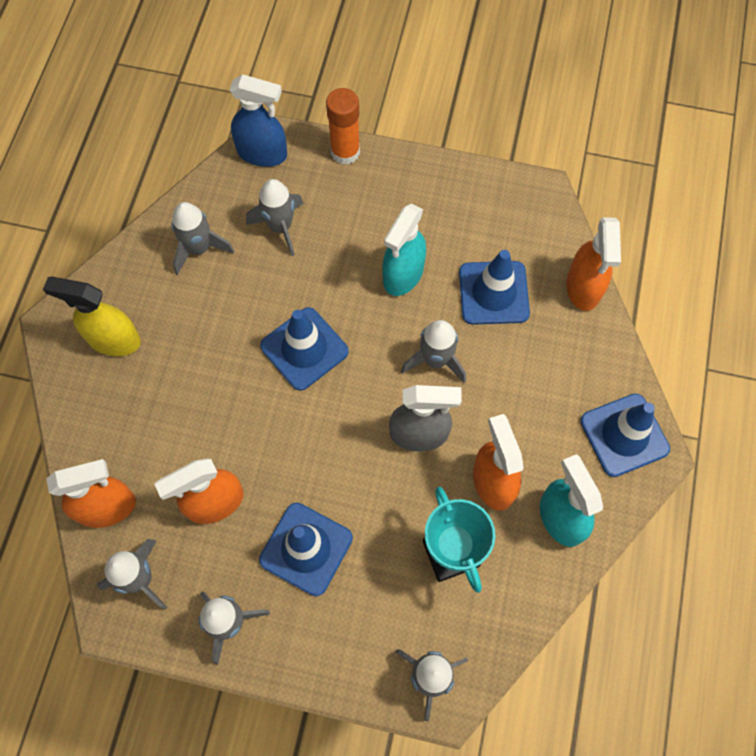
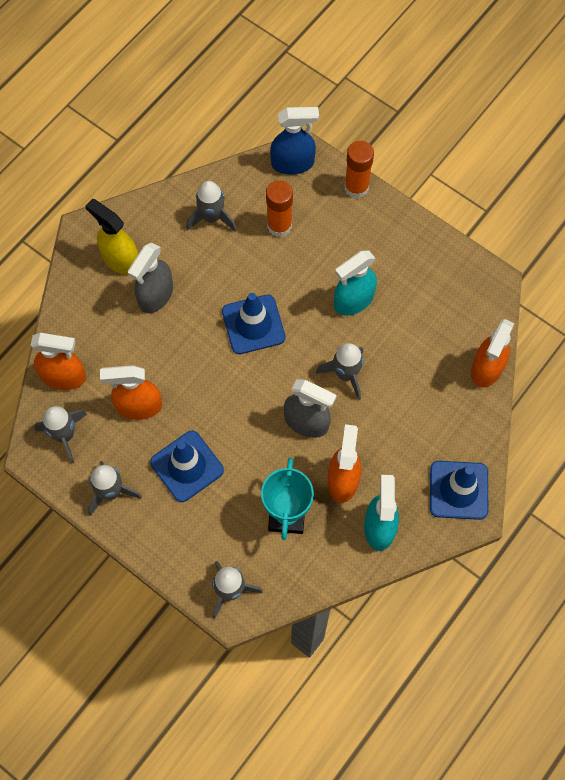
camera: 25 degrees right, 0 degrees up
(175, 364) = (155, 295): none -> grey spray bottle
(262, 153) = (293, 163): blue spray bottle -> blue spray bottle turned 45 degrees counterclockwise
(280, 227) = (279, 226): grey rocket -> orange glue stick
(493, 293) = (415, 343): blue traffic cone -> none

